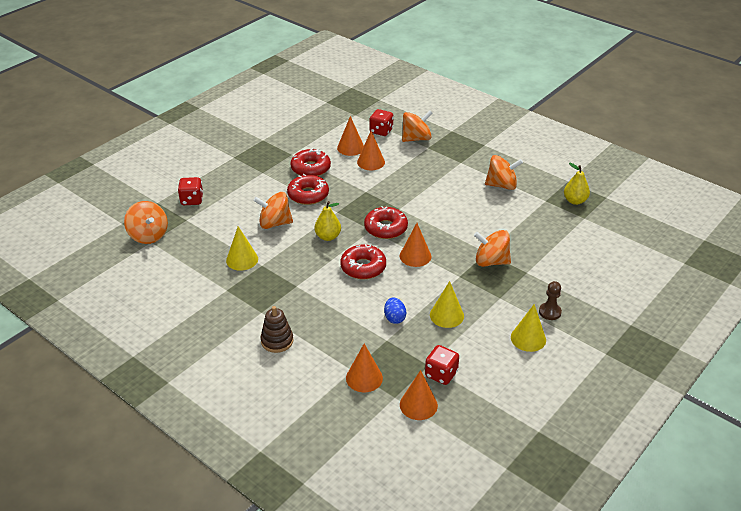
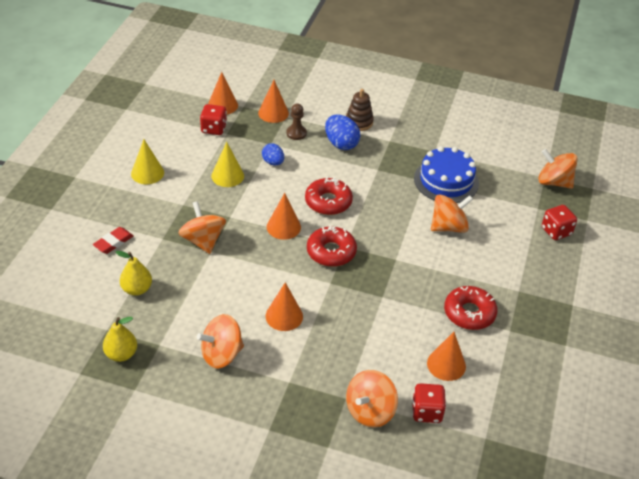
camera: 155 degrees right, 5 degrees up
(242, 259) = (446, 181): yellow cone -> blue cake
(308, 195) = (442, 272): red donut -> none
(313, 321) = (341, 144): none -> blue egg
(328, 237) = (384, 226): yellow pear -> yellow pear (137, 289)
(371, 162) = (404, 346): orange cone -> orange cone (284, 316)
(491, 261) = (203, 241): orange spinning top -> orange spinning top turned 105 degrees counterclockwise
(550, 312) = (131, 202): brown pawn -> brown pawn (296, 133)
(572, 279) = (113, 242): none -> red eraser

